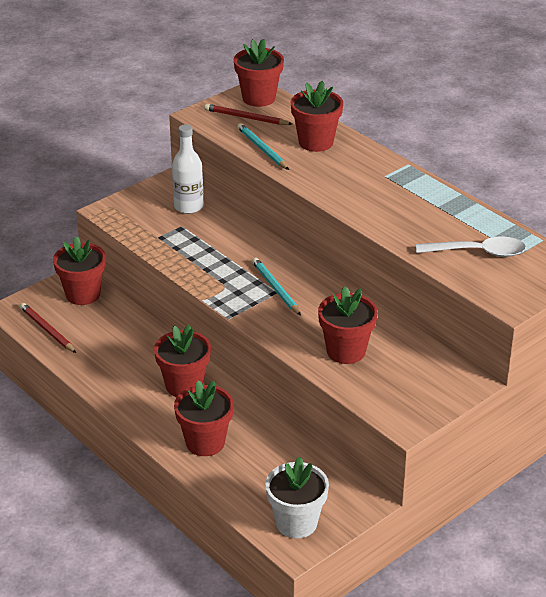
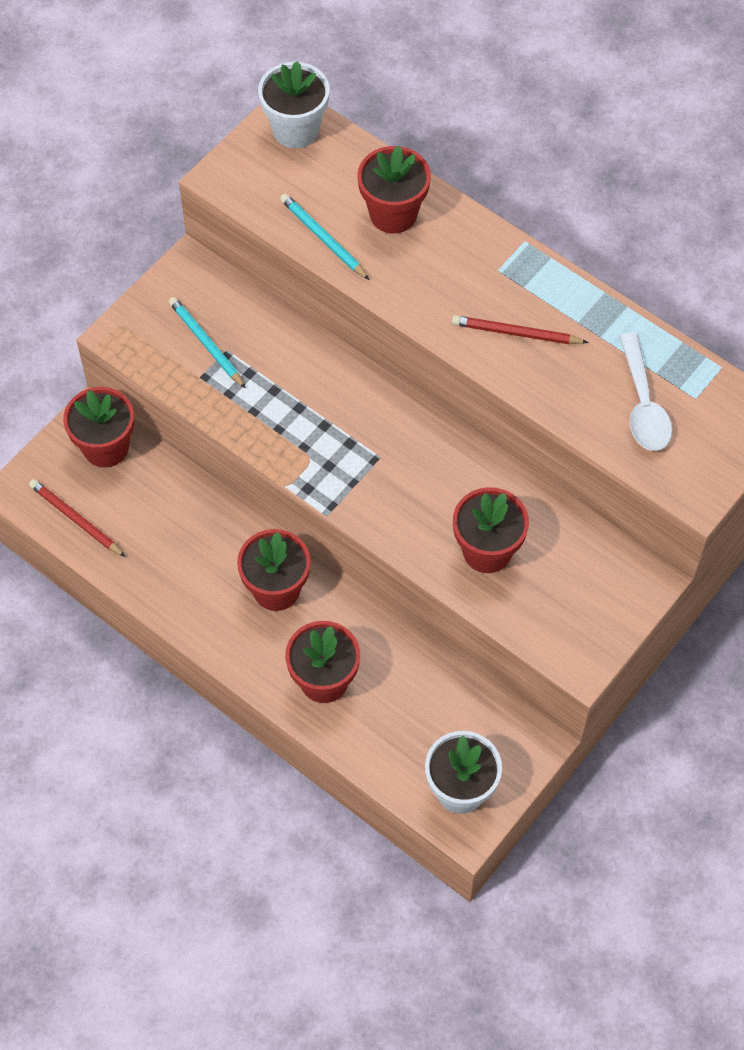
camera: 10 degrees left, 25 degrees up
(188, 206) = (227, 311): white bottle -> none
(246, 118) = (287, 175): red pencil -> red pencil (516, 333)
(259, 98) = (296, 130): red flower pot -> white flower pot
(275, 288) = (376, 451): turquoise pencil -> turquoise pencil (206, 344)
(478, 252) = (643, 404): white spoon -> white spoon turned 90 degrees clockwise

